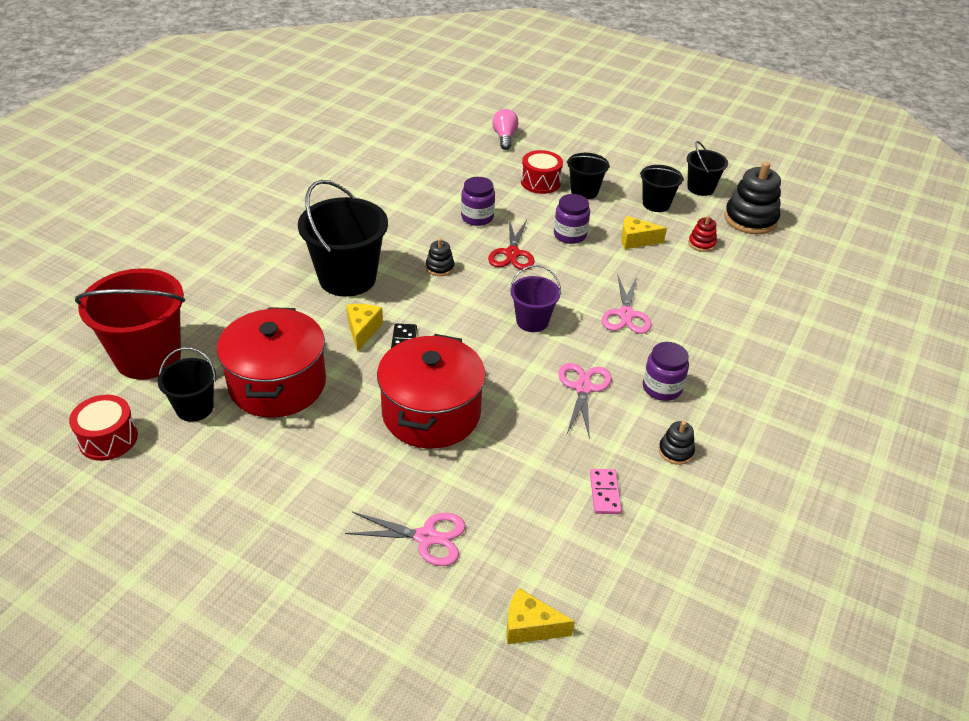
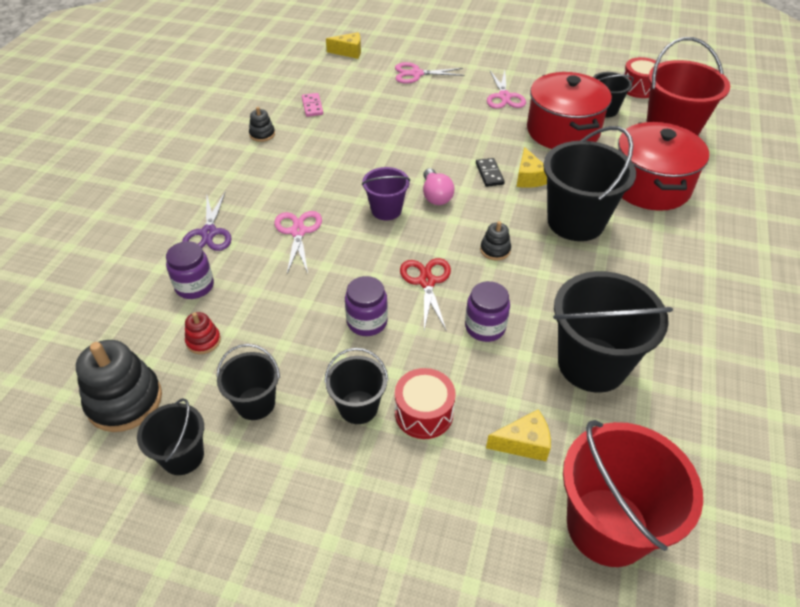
camera: 170 degrees right, 5 degrees up
(411, 186) = (592, 364): none -> black bucket
(431, 413) = (442, 130): red pot -> red pot (650, 186)
(453, 128) = (607, 526): none -> red bucket
(504, 137) = (511, 520): pink light bulb -> pink light bulb (436, 196)
(583, 388) = (333, 164): pink scissors -> pink scissors (504, 97)
(636, 240) = (286, 329): yellow cheese -> yellow cheese (523, 443)
(662, 388) = (268, 173): purple jar -> purple jar (194, 286)
(717, 328) = (209, 233): none -> purple scissors

